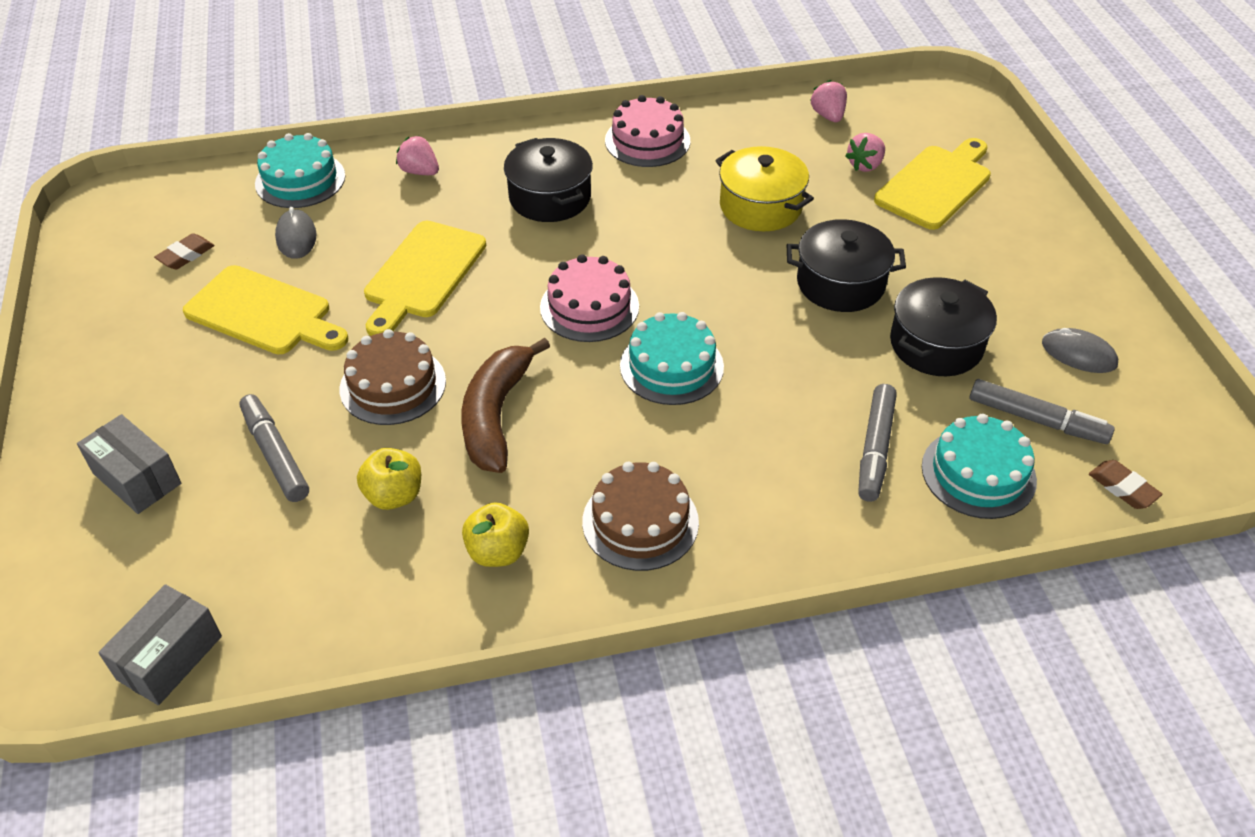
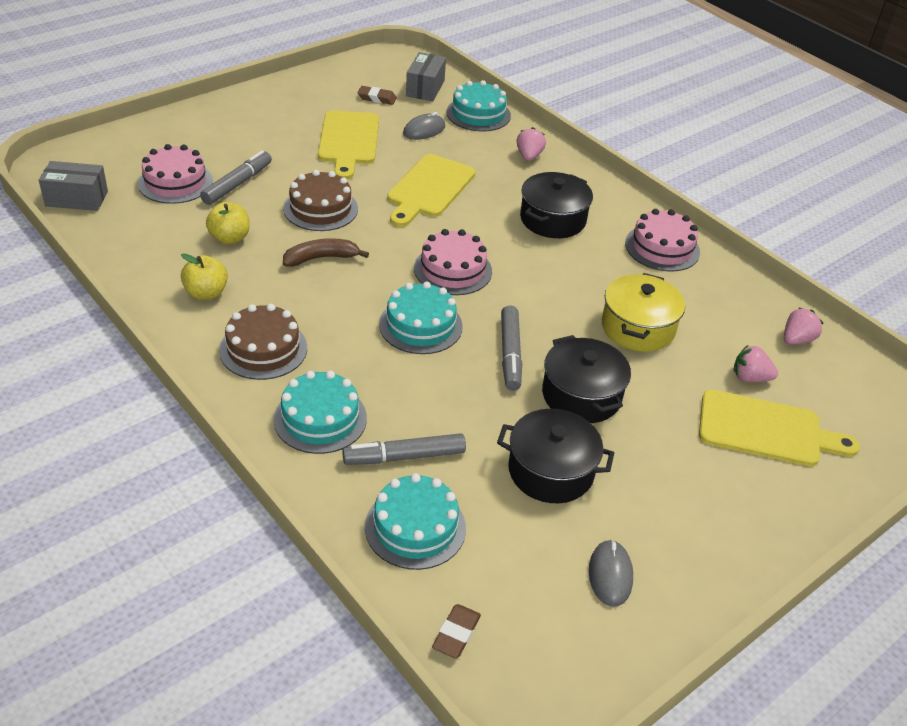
camera: 60 degrees right, 5 degrees down
(137, 478) = (193, 144): grey box -> grey box (425, 88)
(217, 523) = (175, 182): none -> pink cake
(423, 274) = (429, 189): yellow cutting board -> yellow cutting board turned 60 degrees counterclockwise
(496, 415) = (321, 258): brown banana -> brown banana, size x0.66
(787, 503) = (320, 418): none -> turquoise cake
(1036, 419) = (503, 556): grey marker -> grey marker (510, 353)

